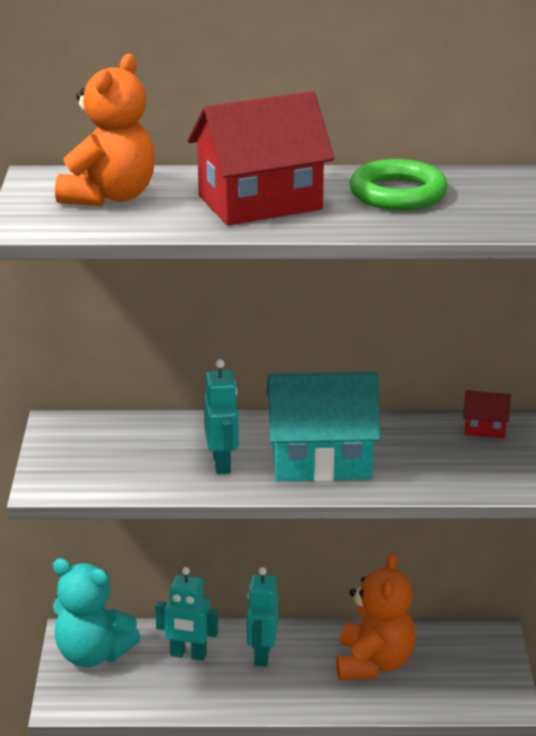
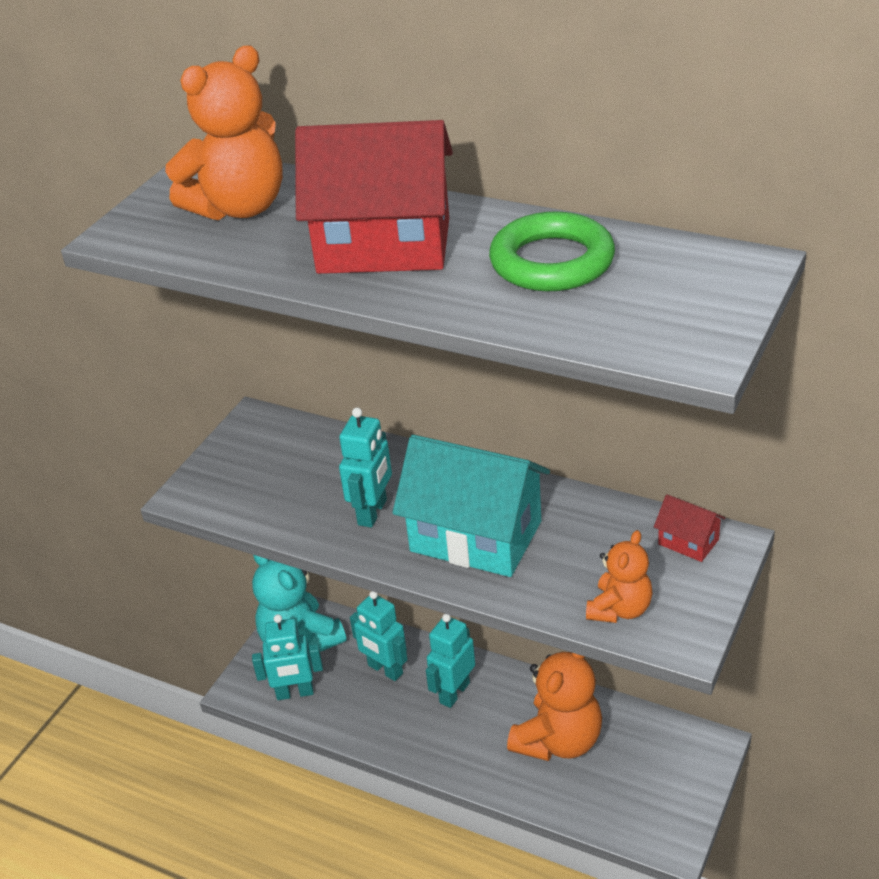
camera: 30 degrees right, 10 degrees up
(117, 694) = (295, 693): none -> turquoise robot
(469, 479) = (620, 609): none -> orange teddy bear

